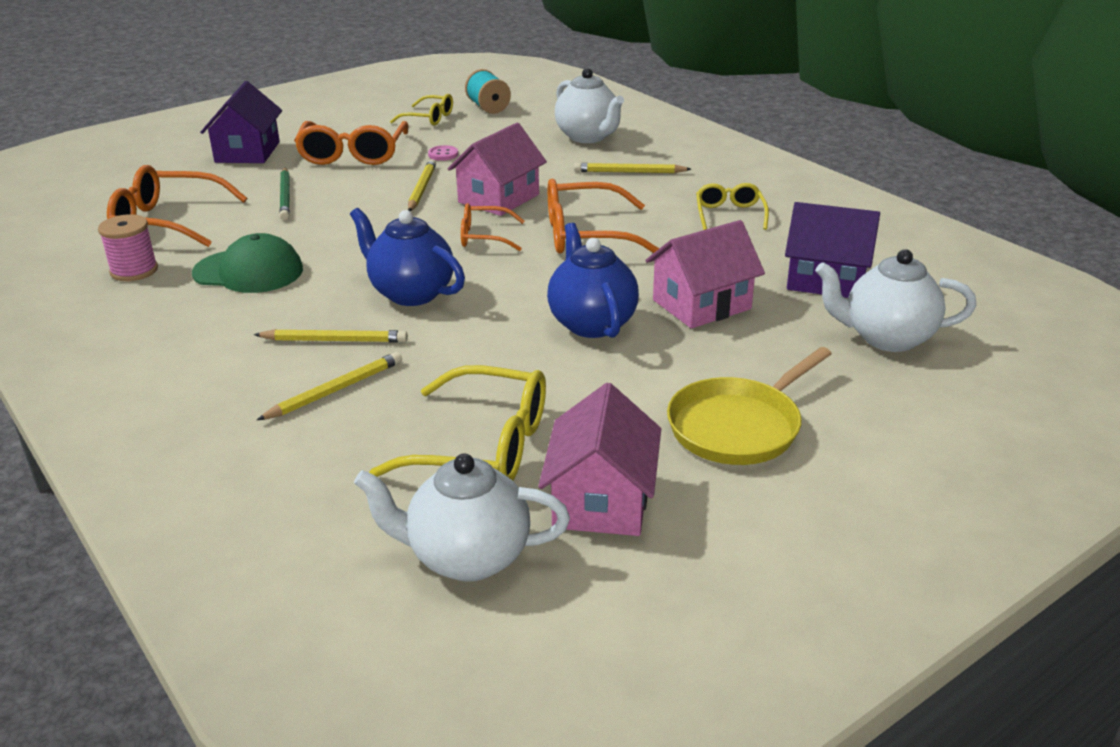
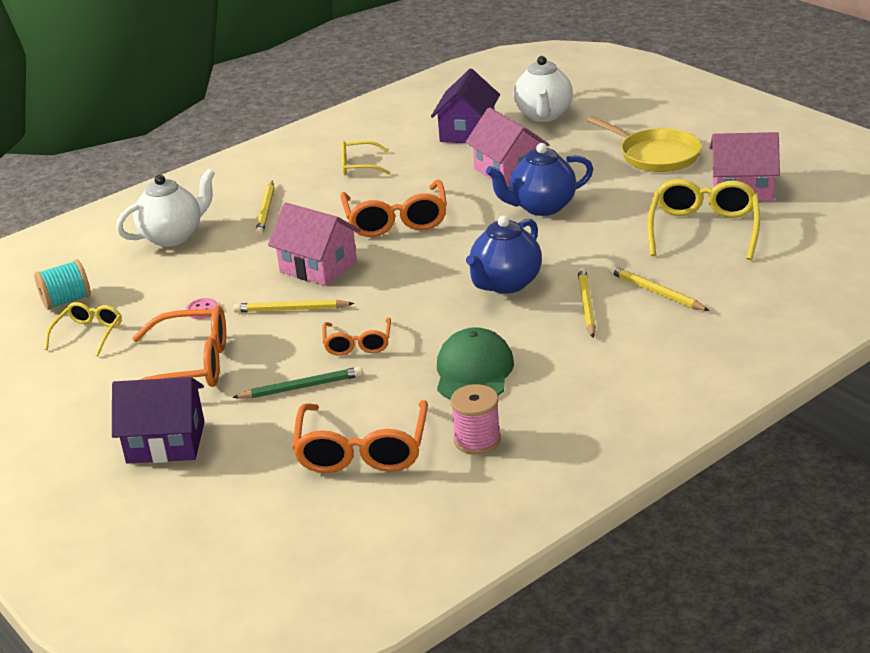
camera: 90 degrees left, 0 degrees up
(467, 558) = (809, 222): white teapot -> none
(484, 237) = (400, 264): orange glasses -> orange glasses (358, 344)

